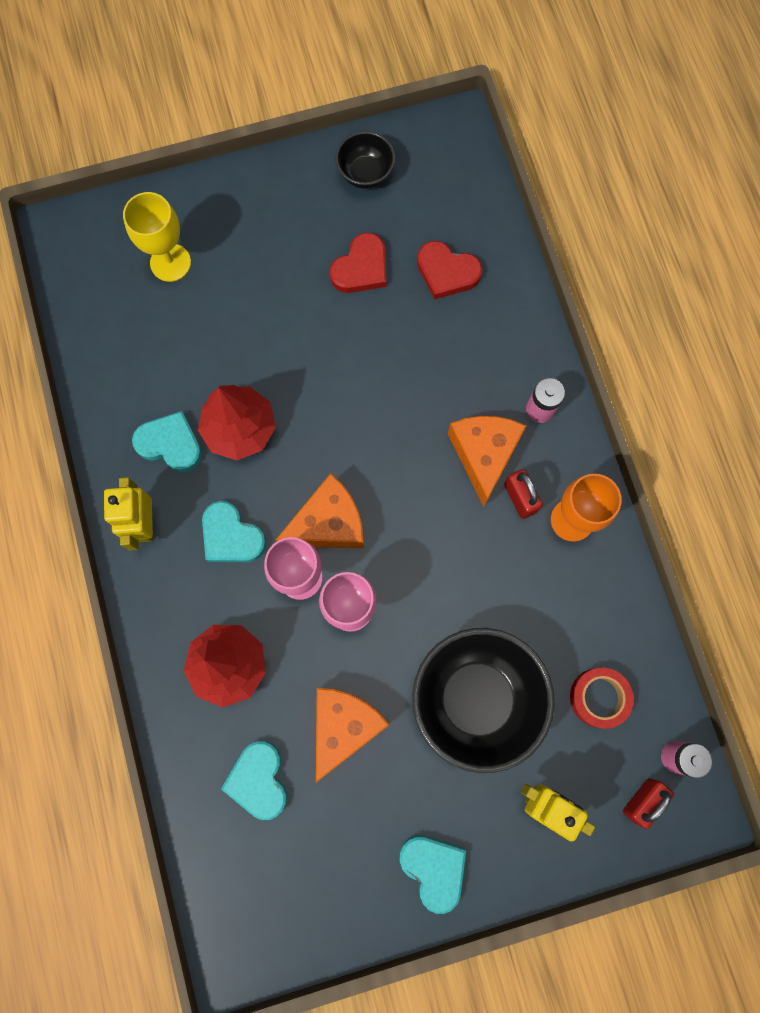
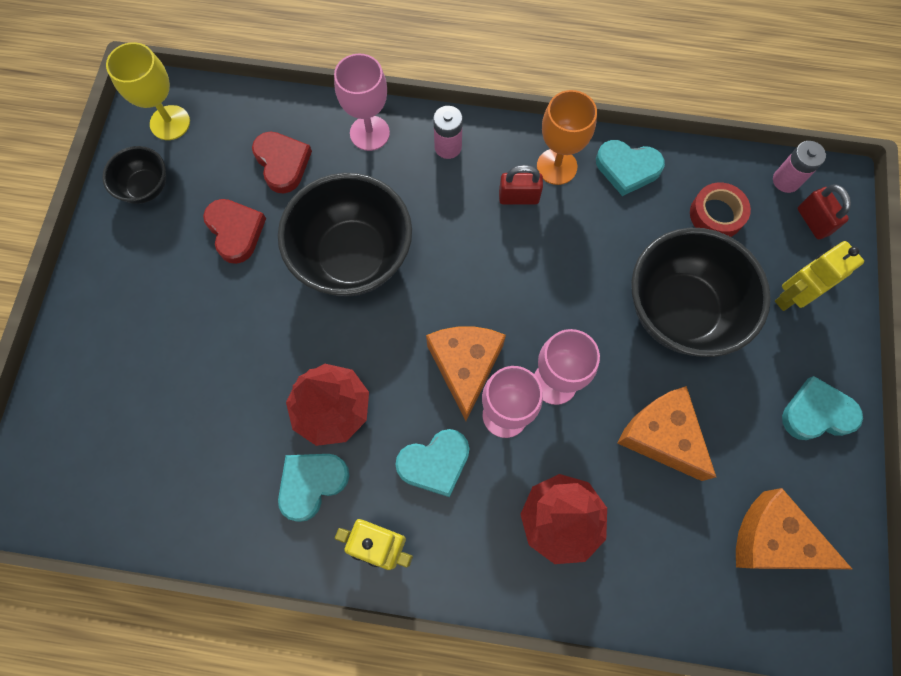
camera: 65 degrees left, 5 degrees down
(170, 263) = (122, 403): yellow goblet -> yellow goblet (170, 123)
(258, 780) = (682, 538): turquoise heart -> turquoise heart (627, 168)
(385, 378) = (353, 257): none -> black bowl
(447, 272) = (282, 163): red heart -> red heart turned 75 degrees counterclockwise
(484, 455) = (466, 208): orange cheese -> orange cheese (772, 539)
(517, 332) = (369, 133): none -> pink goblet

